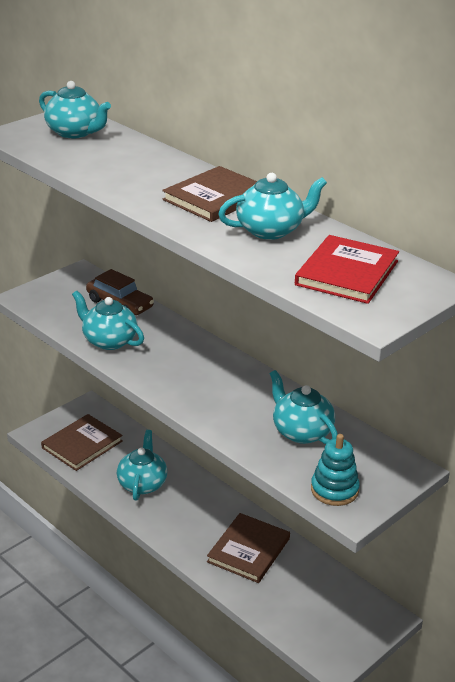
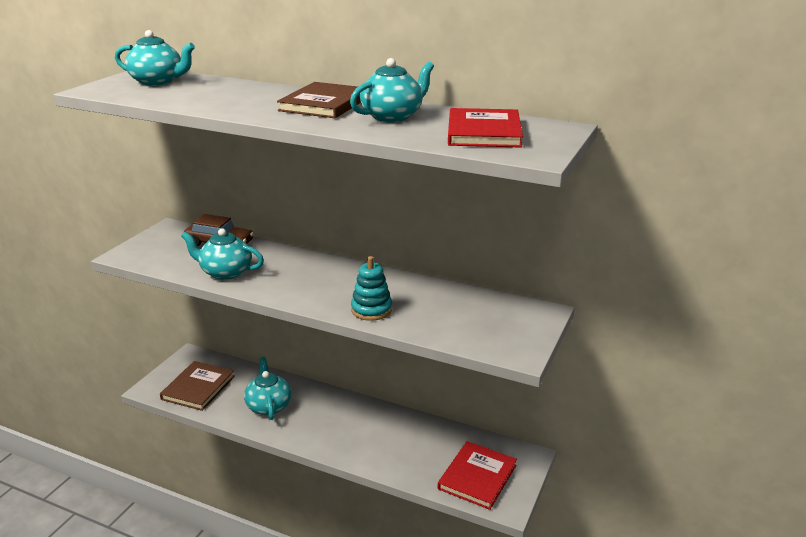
camera: 20 degrees left, 5 degrees down
(249, 550) = (388, 435): brown book -> none
(301, 431) = (438, 304): turquoise teapot -> none
(319, 623) = (477, 477): none -> red book
(334, 490) = (495, 341): turquoise stacking toy -> turquoise stacking toy (371, 310)

